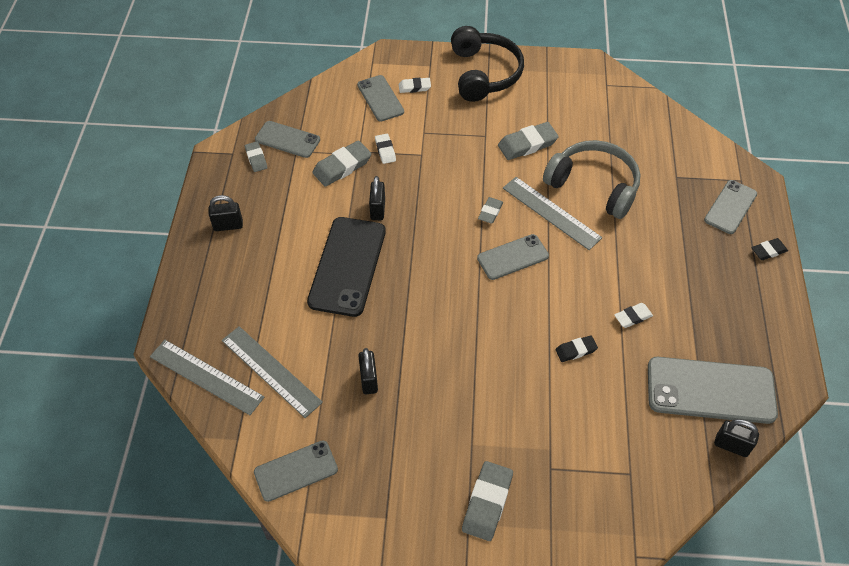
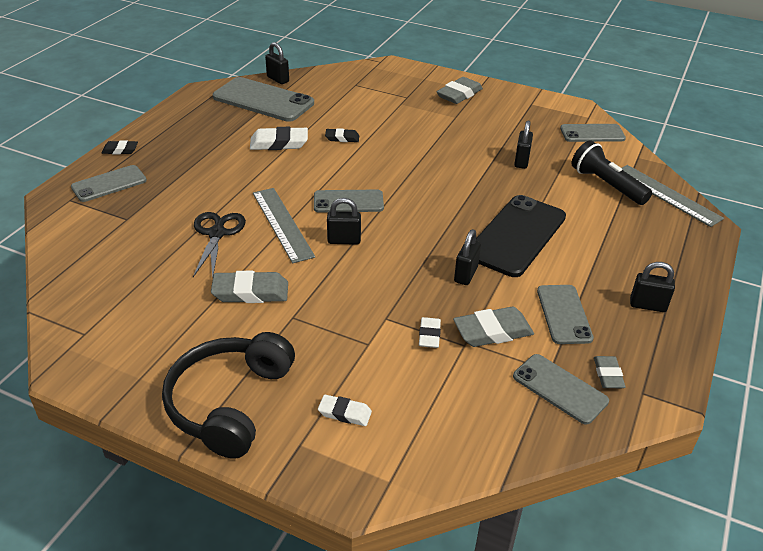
camera: 160 degrees left, 15 degrees down
(271, 371) = (606, 185): grey ruler -> black flashlight
(380, 98) = (404, 411): grey phone -> grey phone (563, 314)
(490, 212) = (344, 240): grey eraser -> black padlock
(594, 185) = (217, 234): grey headphones -> black scissors
(633, 317) = (279, 143): white eraser -> white eraser, size x1.70

